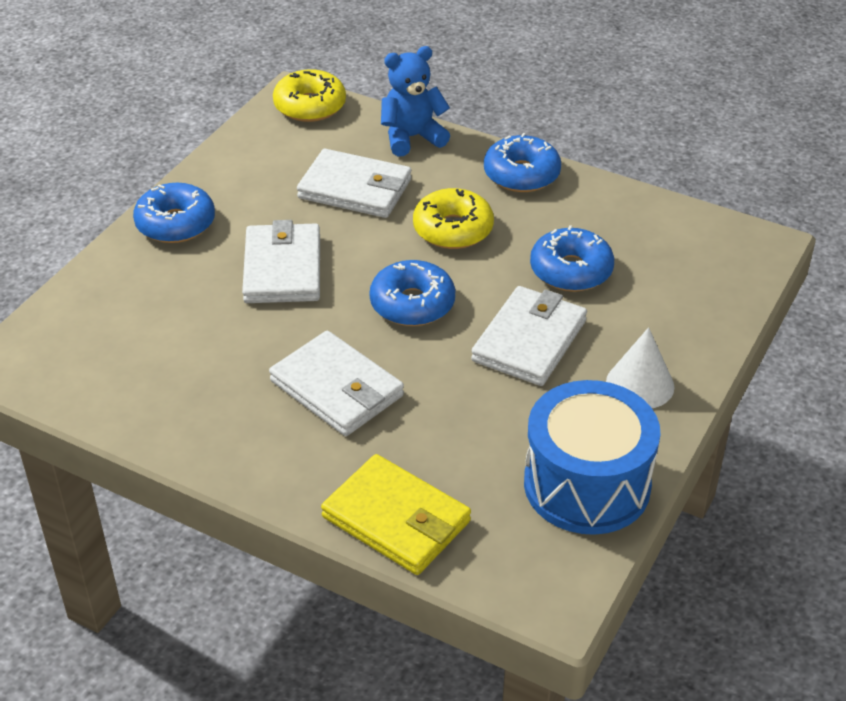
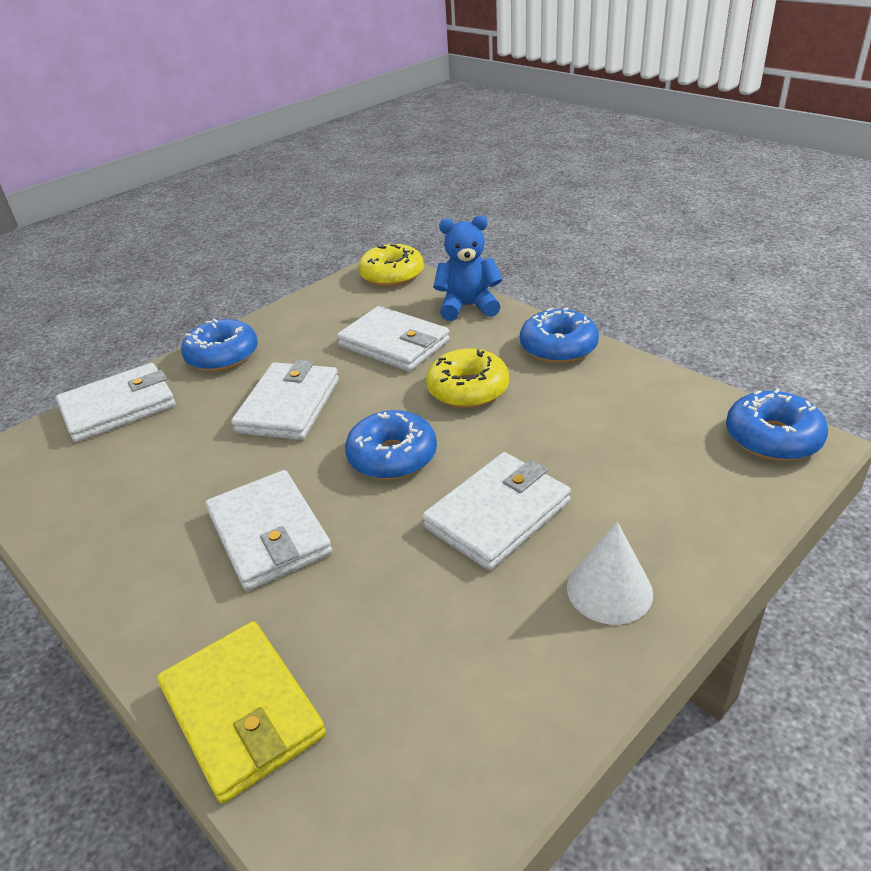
camera: 20 degrees right, 5 degrees down
(99, 294) = (119, 407): none -> white wallet
(571, 270) = (574, 445): blue donut -> blue donut (772, 438)
(587, 485) = (494, 716): blue drum -> none

